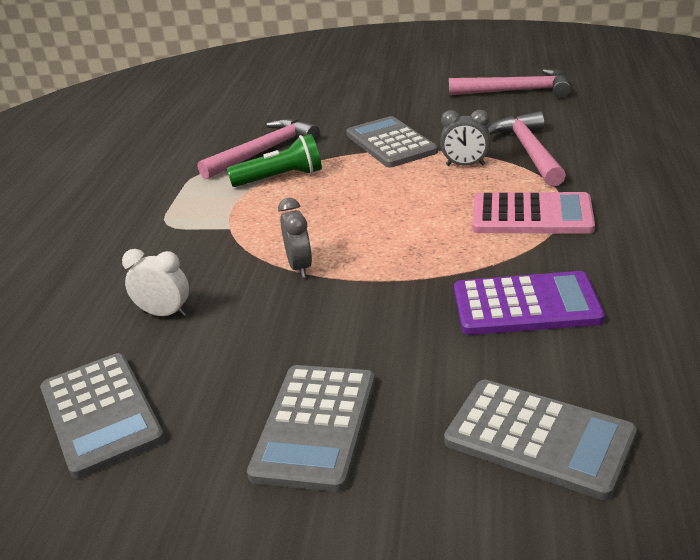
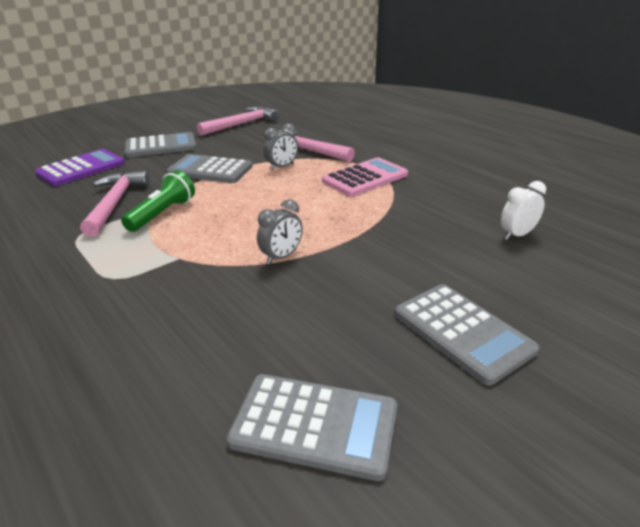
camera: 50 degrees left, 0 degrees up
(164, 313) = (233, 333): white clock -> white clock (517, 235)
(300, 267) = (281, 257): grey clock -> grey clock turned 105 degrees clockwise
(526, 305) = (441, 218): purple calculator -> purple calculator (81, 168)
(539, 438) = (558, 270): grey calculator -> grey calculator (161, 146)

